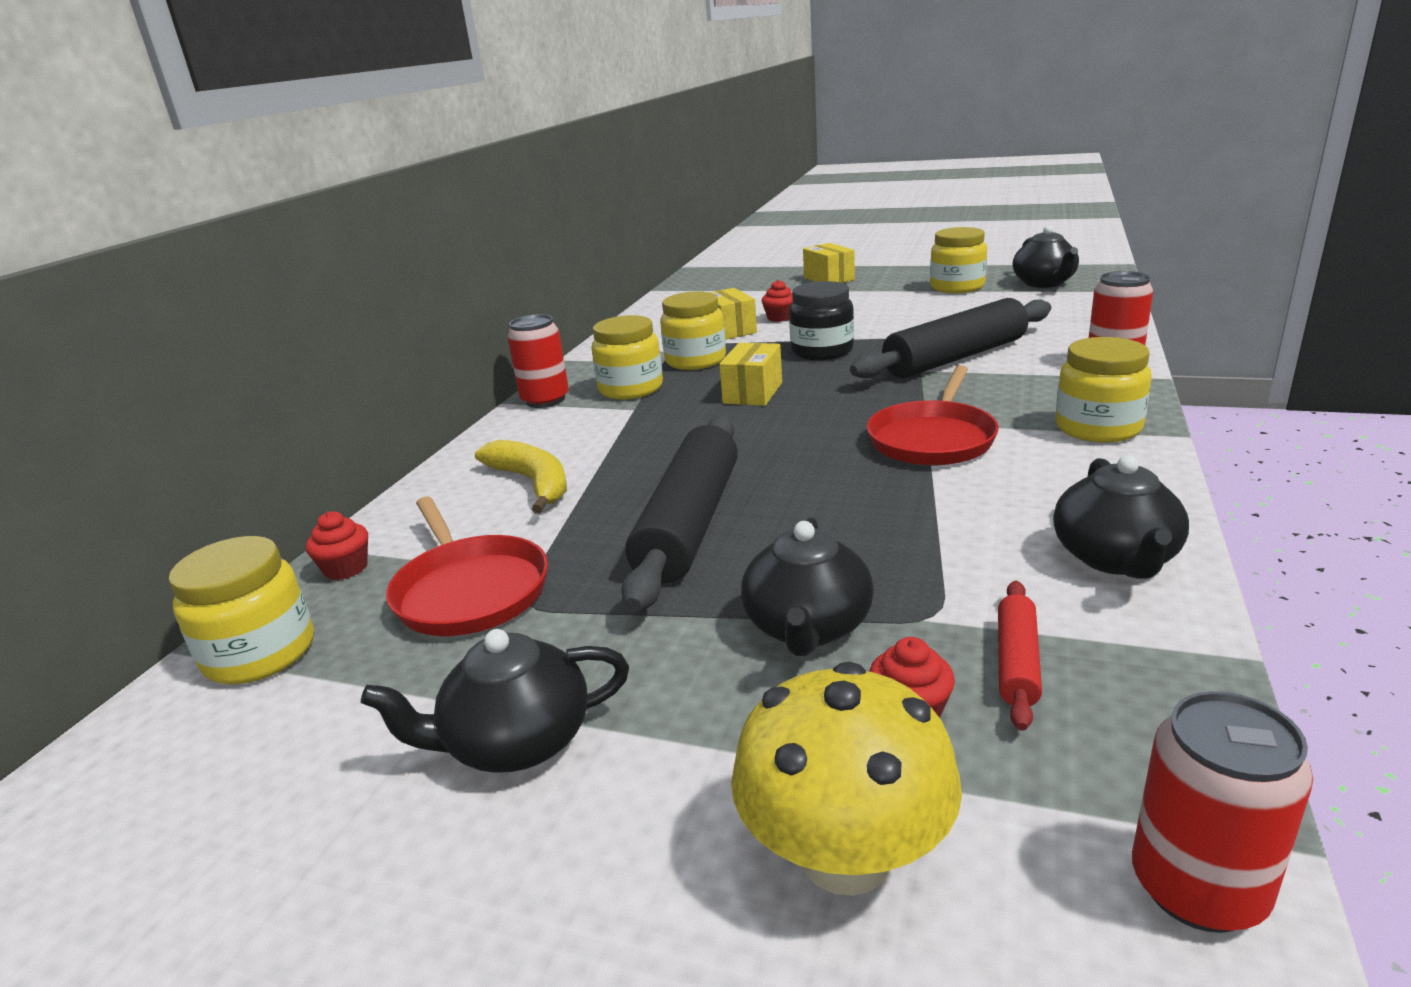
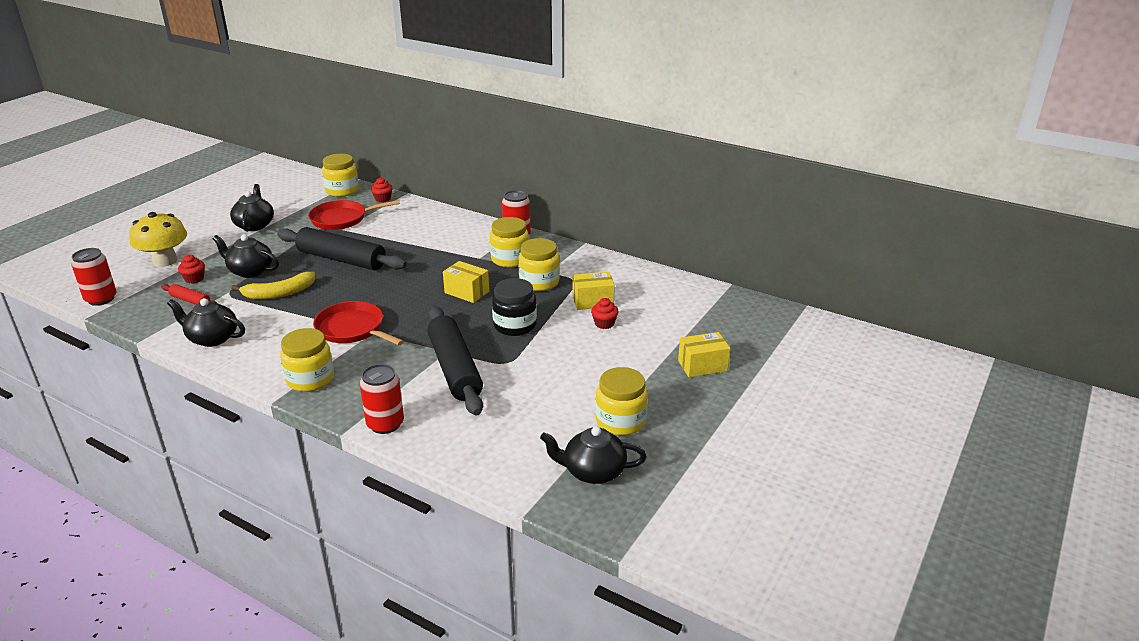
camera: 100 degrees right, 5 degrees up
(532, 483) = (416, 231): yellow banana -> yellow banana (279, 293)

